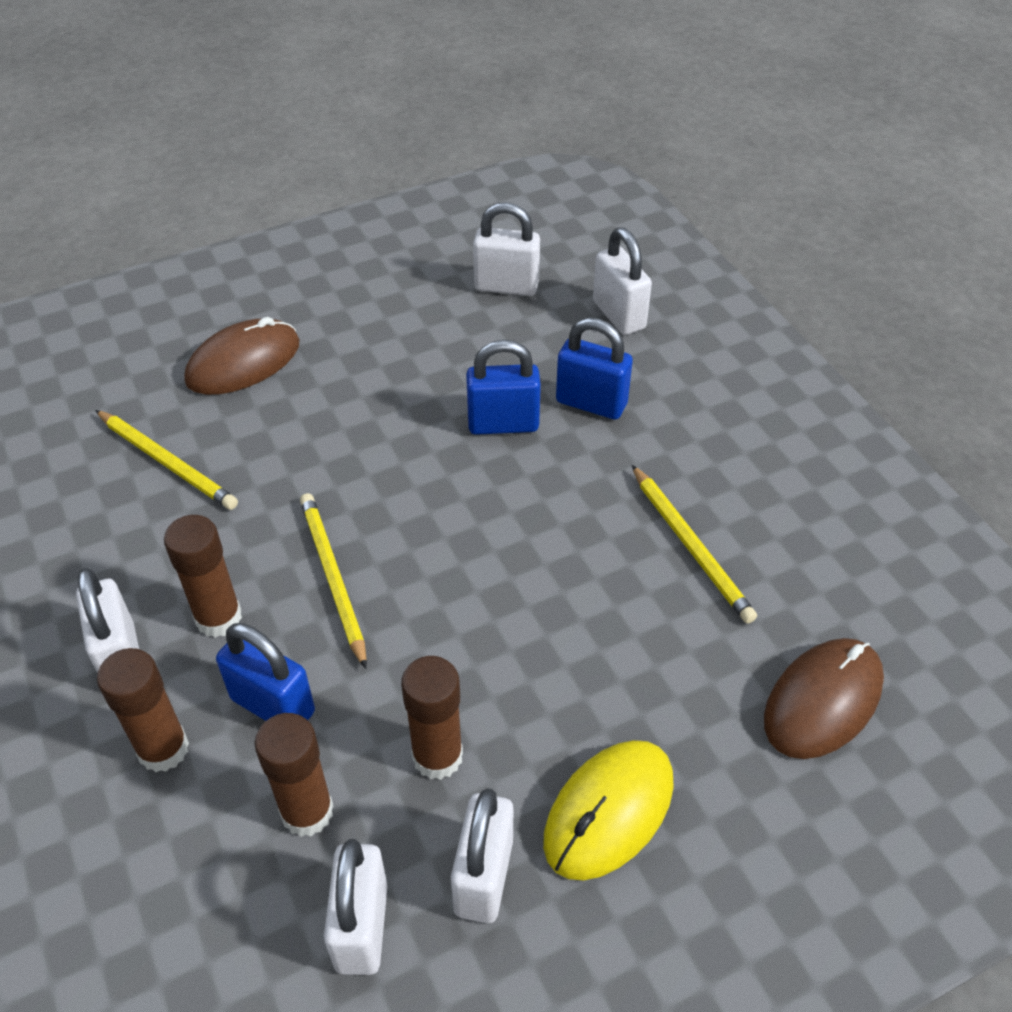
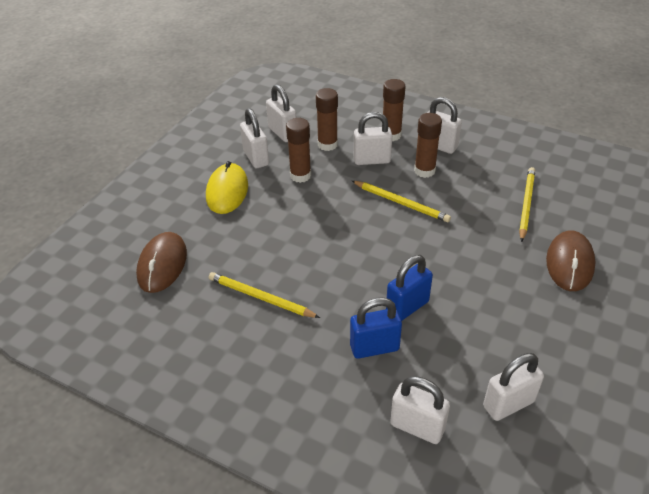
camera: 145 degrees right, 5 degrees down
(167, 462) = (526, 204): yellow pencil -> yellow pencil turned 105 degrees clockwise
(273, 705) = (372, 160): blue padlock -> white padlock

